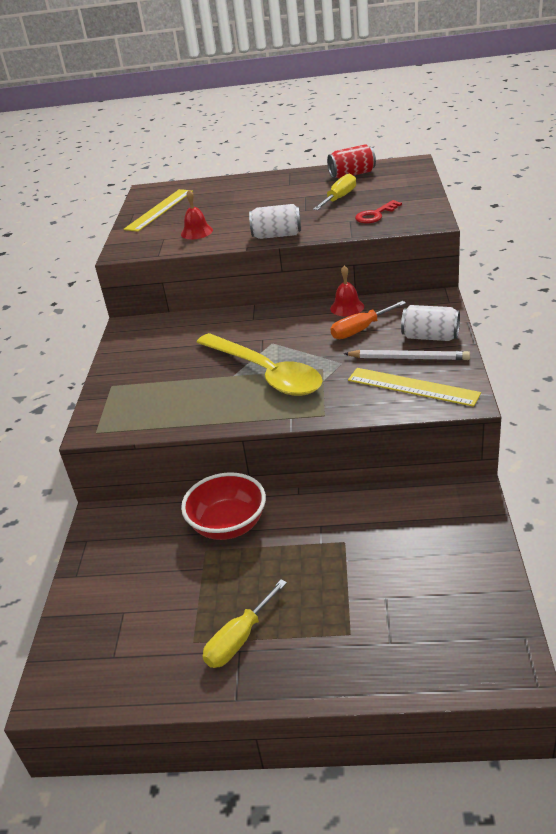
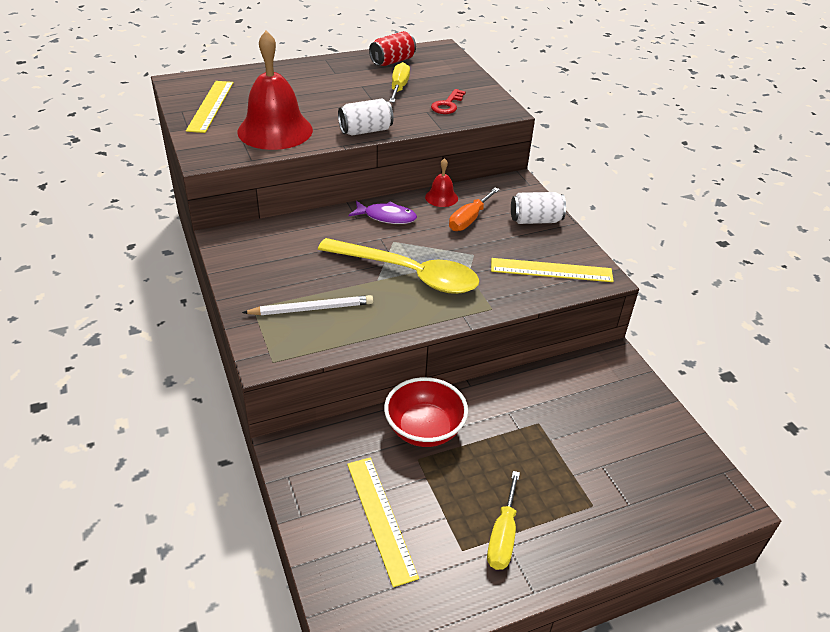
camera: 30 degrees left, 5 degrees up
(139, 594) = (381, 518): none -> yellow ruler
(196, 232) = (275, 130): red bell -> red bell, size x2.17
(281, 321) = (387, 217): none -> purple fish
(408, 358) = (530, 243): white pencil -> white pencil (311, 309)

